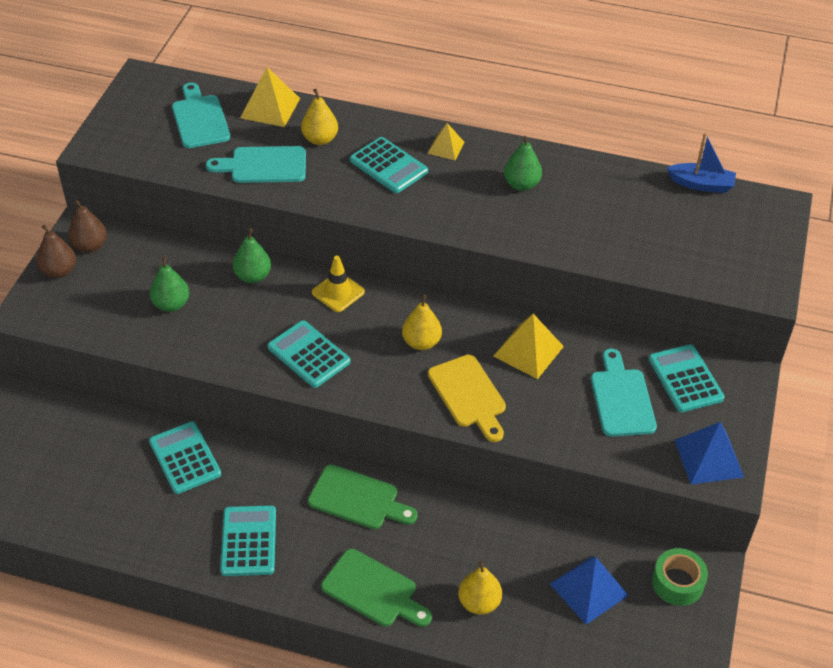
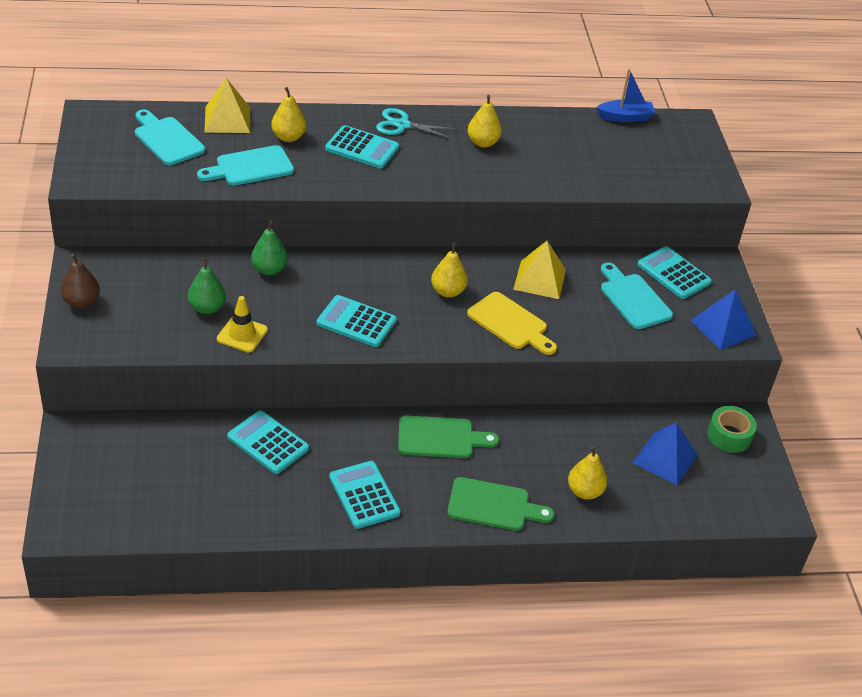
camera: 25 degrees left, 5 degrees down
(90, 246) = (99, 275): brown pear -> none
(338, 292) = (353, 267): yellow traffic cone -> yellow traffic cone (242, 334)
(446, 147) = (402, 125): yellow pyramid -> turquoise scissors
(521, 184) = (483, 142): green pear -> yellow pear

